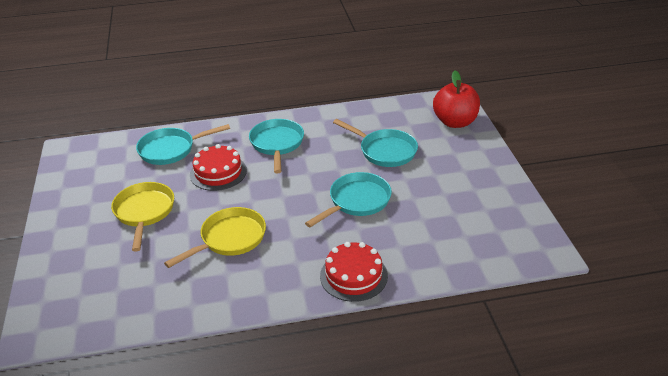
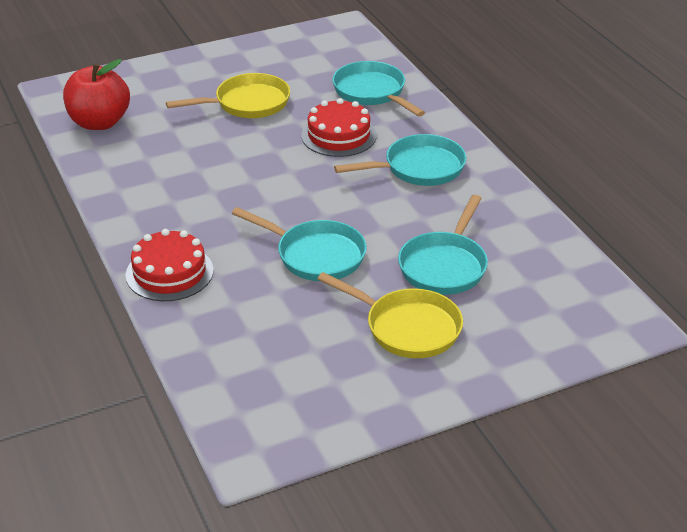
camera: 75 degrees right, 0 degrees up
(229, 239) = (216, 169): yellow pan -> yellow pan (407, 327)
(455, 122) = (561, 332): red apple -> red apple (99, 122)

